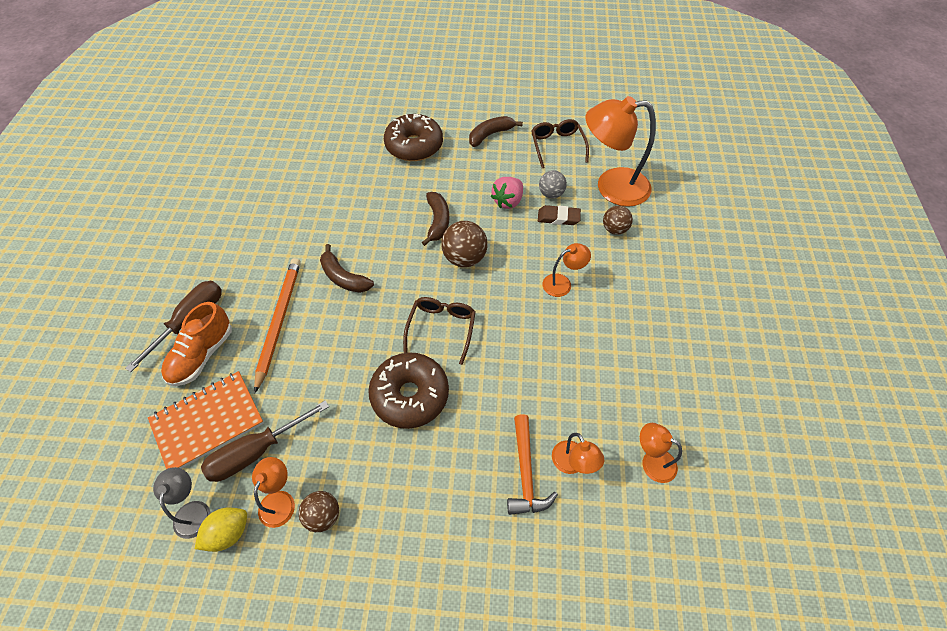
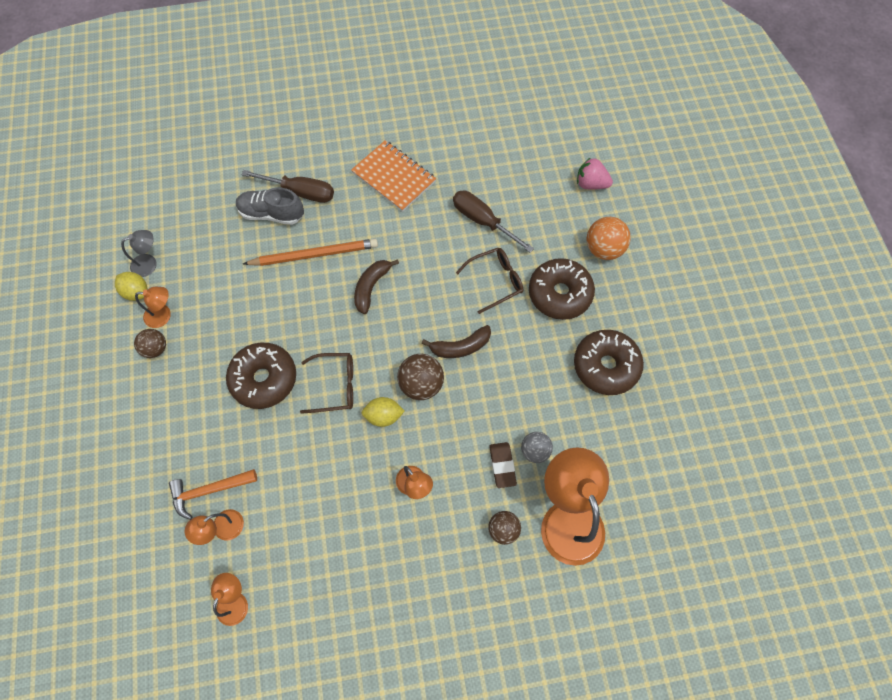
camera: 75 degrees right, 10 degrees up
(202, 355) = (271, 214): orange shoe -> grey shoe
(208, 422) = (216, 243): orange notebook -> orange notebook (394, 177)
(257, 451) = (198, 285): brown screwdriver -> brown screwdriver (483, 221)
(385, 110) = (603, 249): none -> orange ball
(487, 294) = (383, 416): none -> yellow lemon
(490, 135) = (605, 366): brown banana -> brown donut
(508, 201) = (509, 408): pink strawberry -> pink strawberry (591, 184)
(557, 146) = (614, 443): brown glasses -> brown glasses (495, 281)

